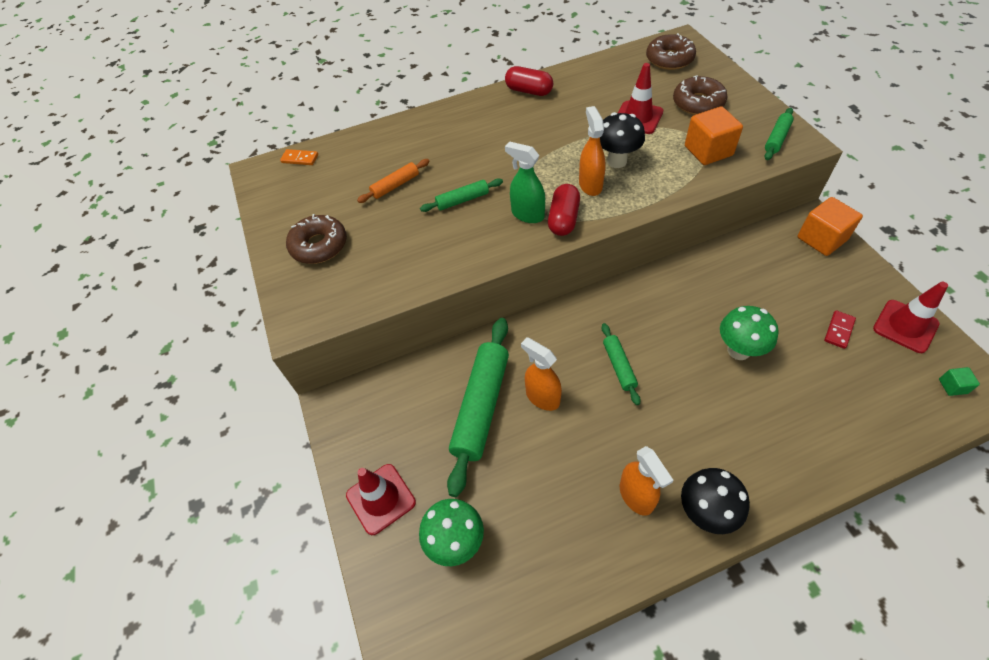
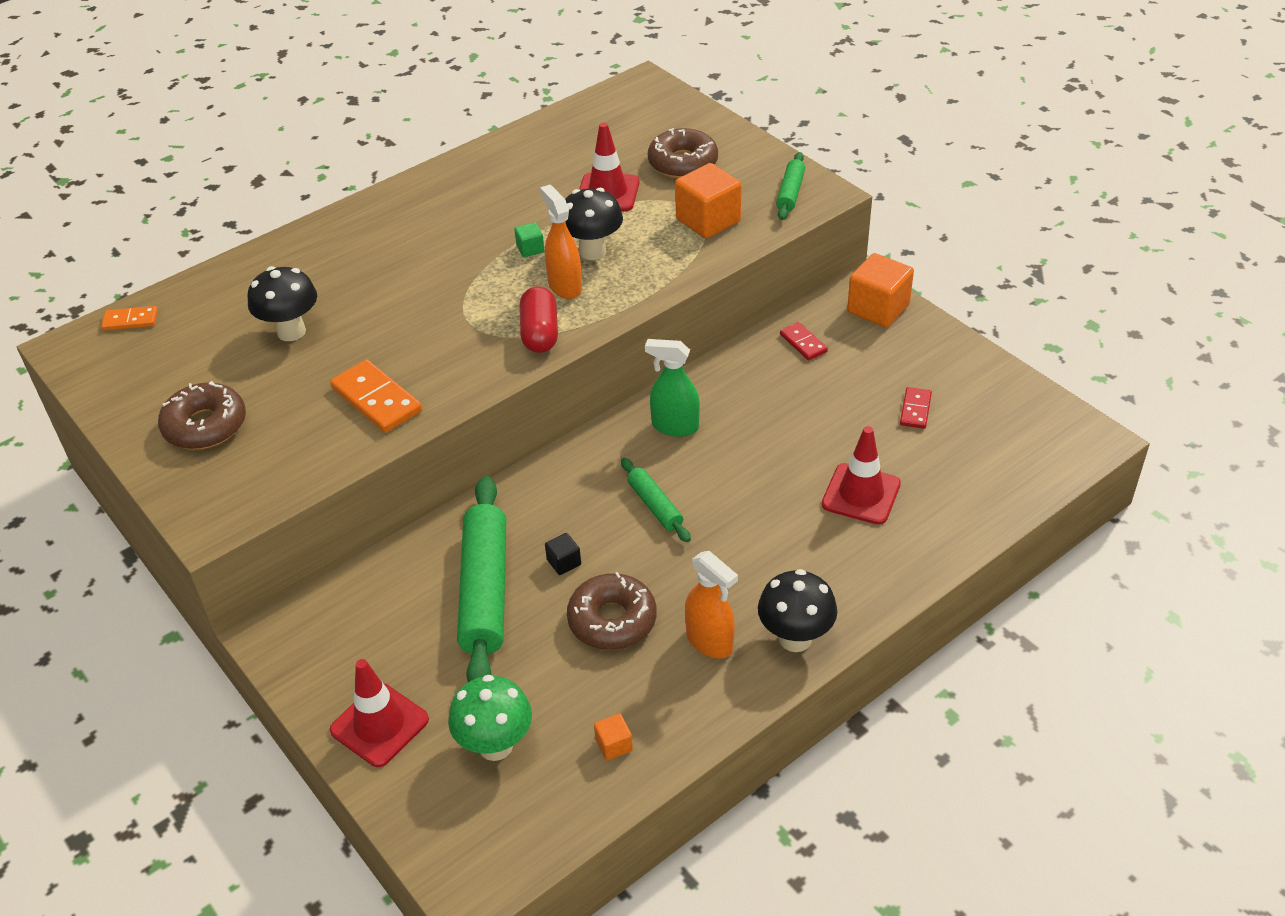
camera: 20 degrees left, 10 degrees down
(395, 185) = (291, 332): orange rolling pin -> black mushroom
(436, 249) = (376, 400): none -> orange domino
(462, 200) = (395, 334): green rolling pin -> none
(527, 214) = (490, 336): green spray bottle -> green spray bottle (674, 426)
(529, 91) = (447, 179): red capsule -> none
(542, 397) = (564, 562): orange spray bottle -> black cube
(542, 569) = (614, 745): none -> orange cube
(669, 59) = (633, 111): brown donut -> brown donut (612, 620)
(738, 350) = (800, 456): green mushroom -> none
(757, 256) = (803, 343): none -> red domino
(905, 326) = (990, 390): red traffic cone -> red traffic cone (861, 494)
(952, 386) = (1050, 444): green cube -> green cube (530, 249)

